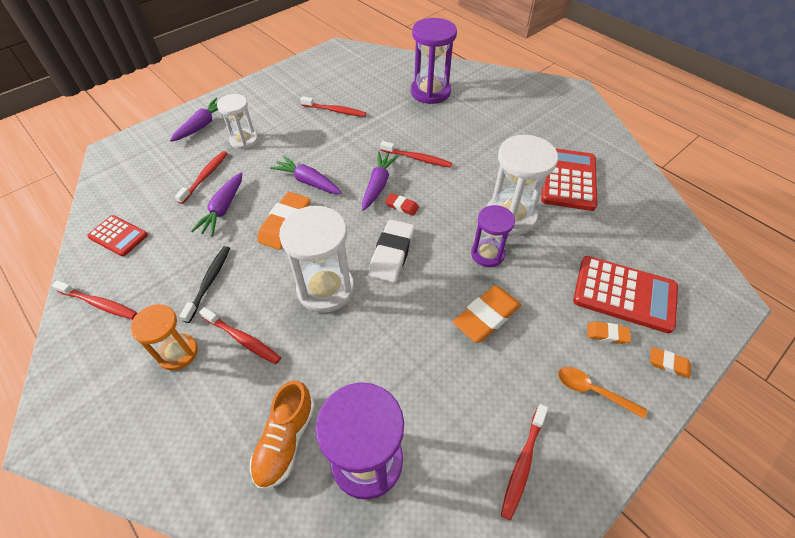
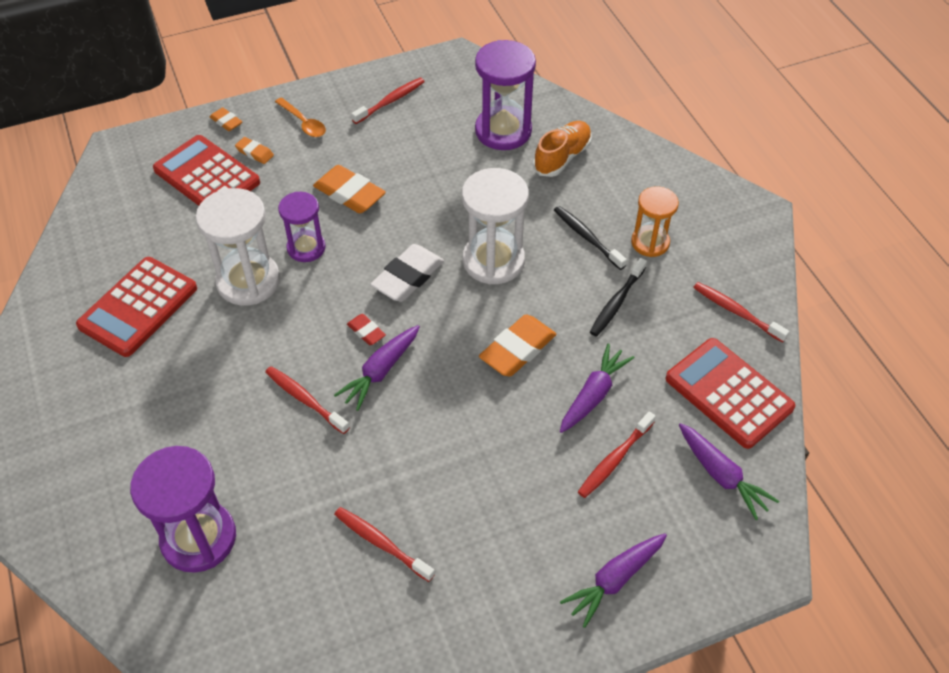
camera: 160 degrees left, 0 degrees up
(118, 236) = (729, 393): red calculator -> red calculator, size x1.70
(243, 339) = (587, 237): red toothbrush -> black toothbrush
(244, 140) = (548, 519): white hourglass -> none
(308, 181) = (471, 406): purple carrot -> purple carrot (721, 475)
(486, 316) = (349, 194): orange eraser -> orange eraser turned 60 degrees clockwise

